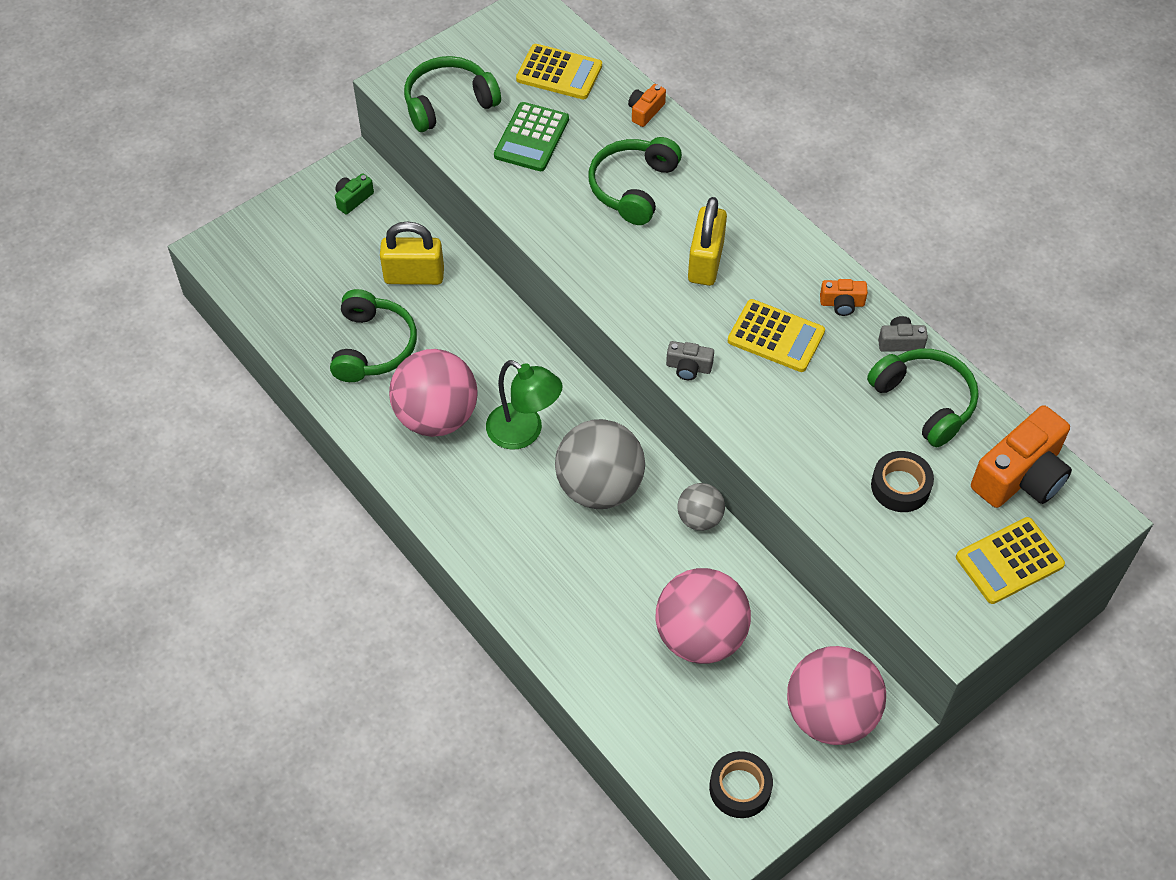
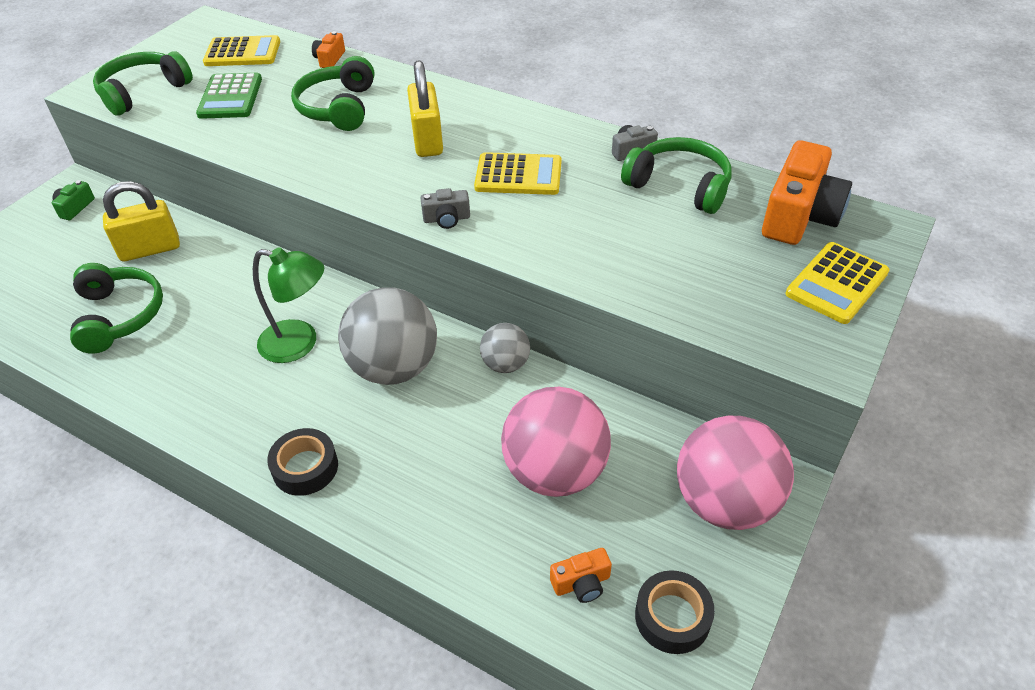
camera: 20 degrees left, 10 degrees down
(436, 416) = (202, 356): pink ball -> none
(842, 303) = (565, 138): orange camera -> orange camera (581, 583)
(900, 486) = (698, 254): black tape -> black tape (305, 467)

